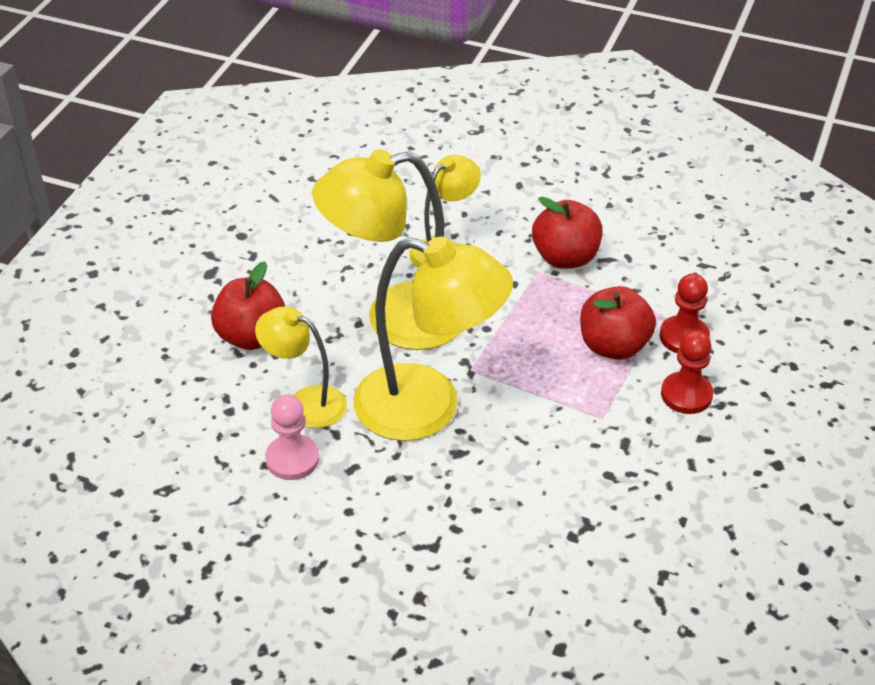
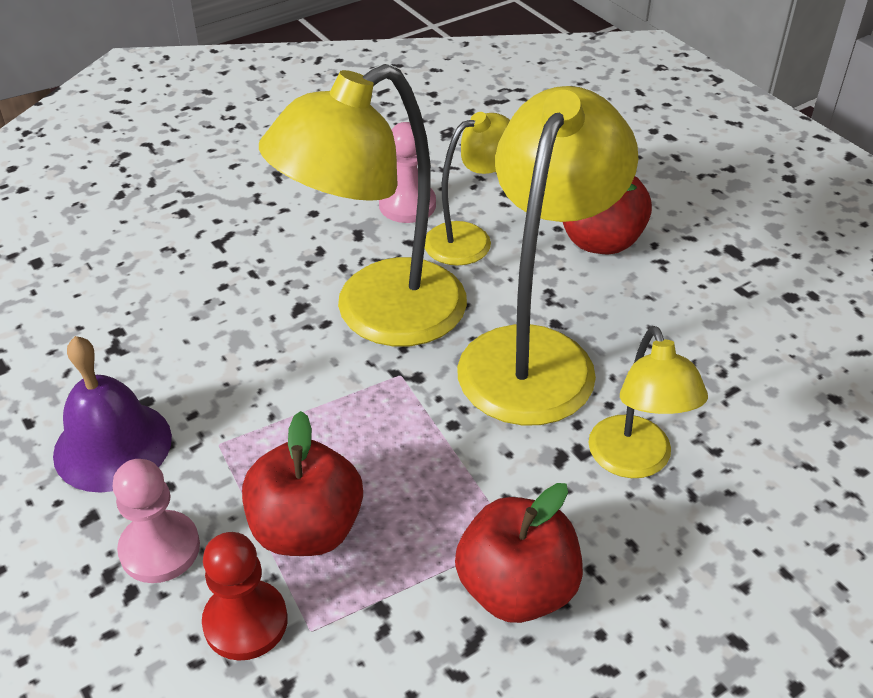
camera: 125 degrees right, 0 degrees up
(653, 464) = (112, 445): none -> purple bell
(686, 394) = (160, 549): red pawn -> pink pawn

